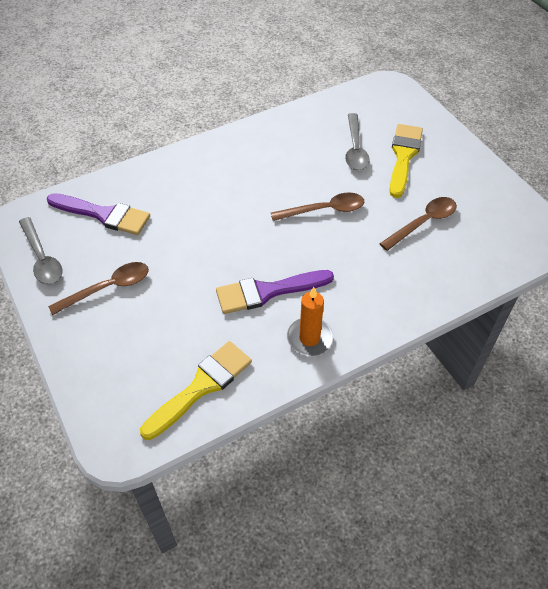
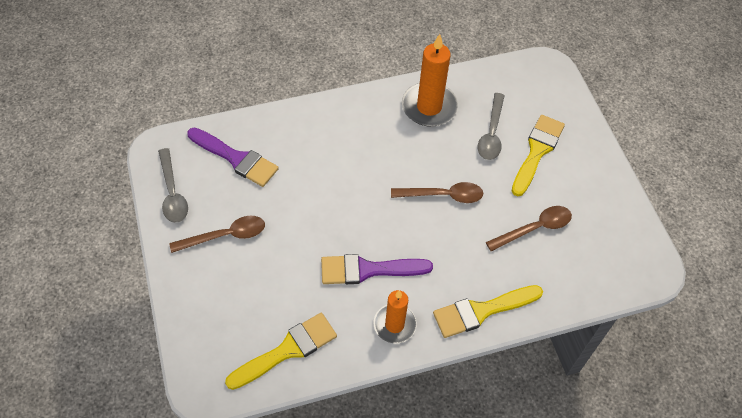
camera: 10 degrees right, 5 degrees up
(288, 136) = (429, 107): none -> orange candle
(395, 307) = (482, 311): none -> yellow brush

